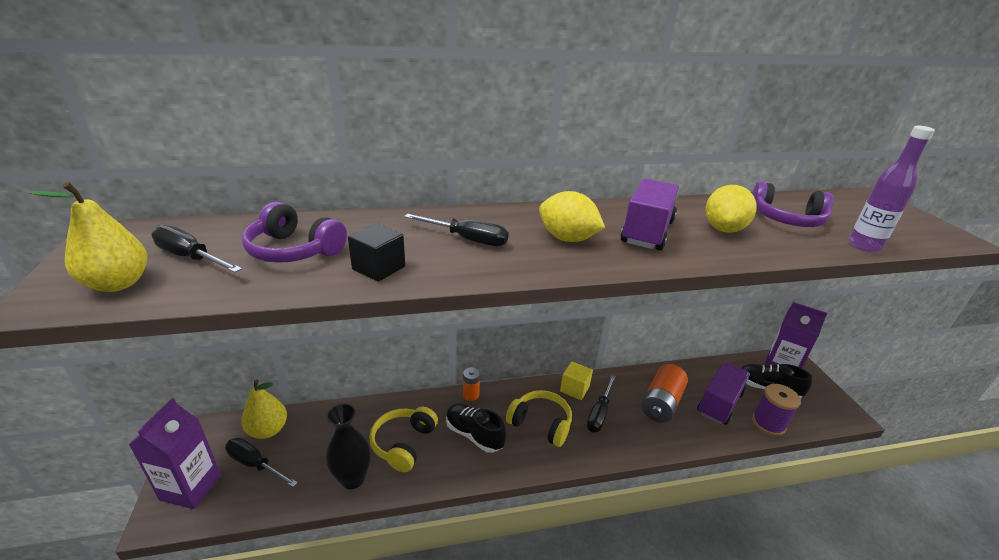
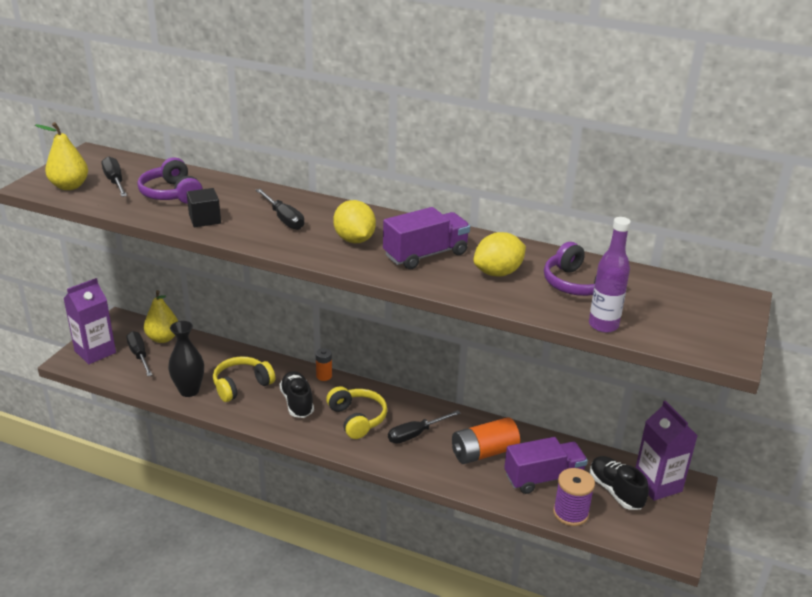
camera: 35 degrees right, 0 degrees up
(574, 389) = (417, 408): yellow cube -> none

